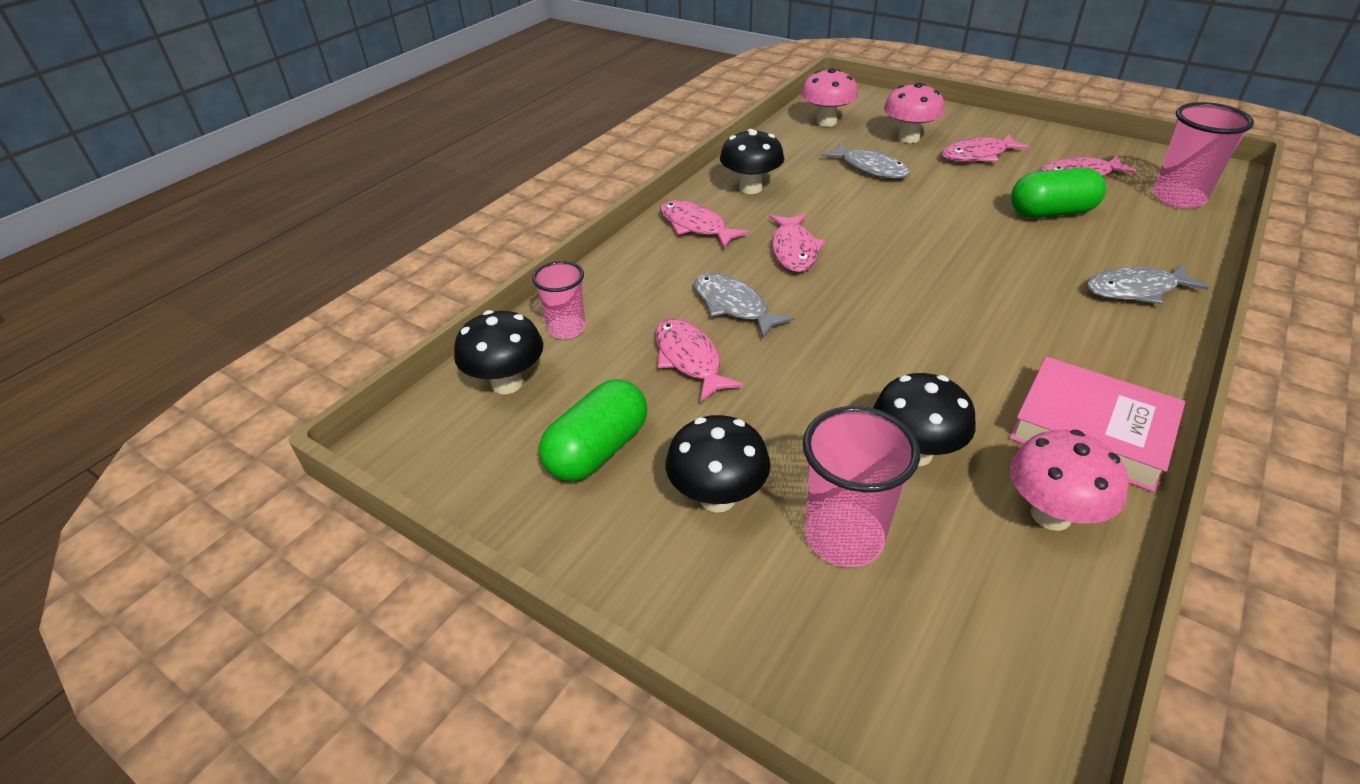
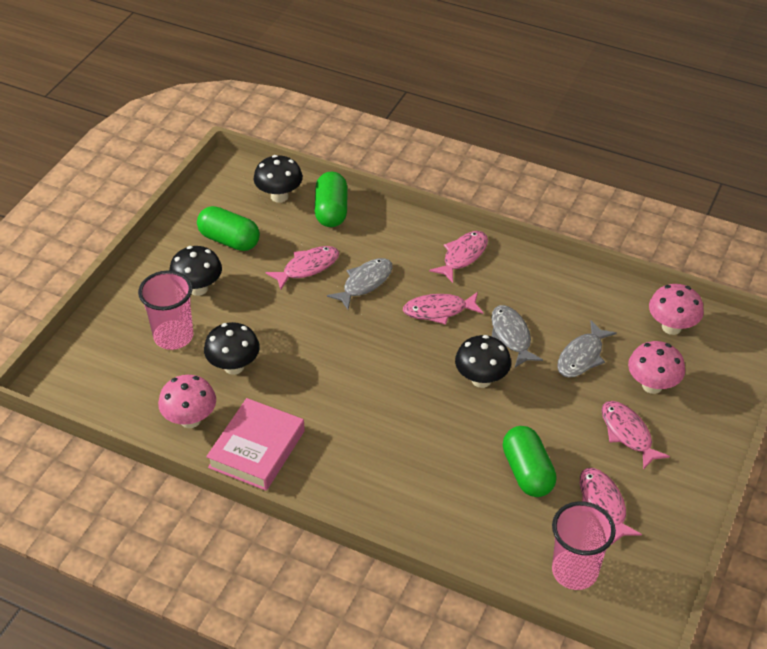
camera: 80 degrees right, 5 degrees up
(566, 329) = (331, 211): pink cup -> green capsule
(750, 188) = (528, 282): black mushroom -> black mushroom (481, 379)
(1135, 290) = (414, 505): grey fish -> grey fish (511, 336)

